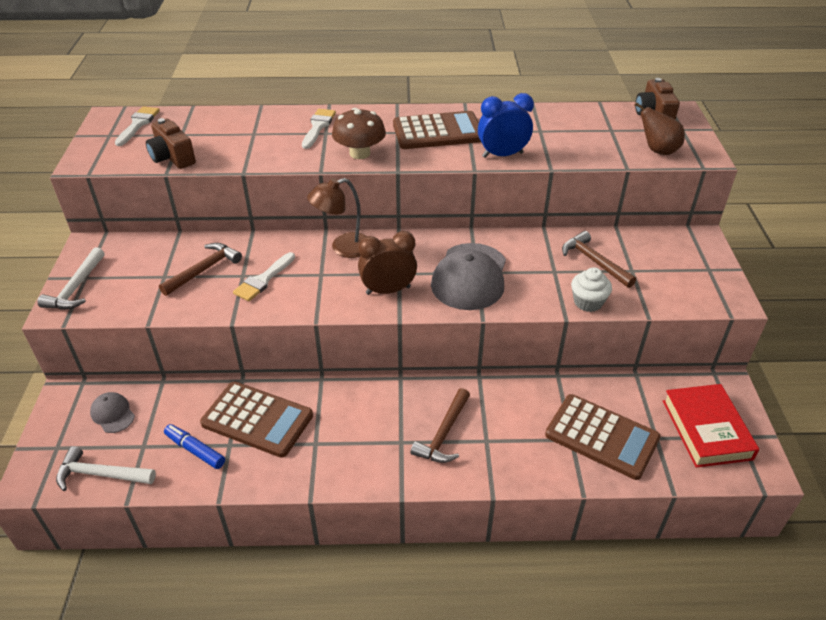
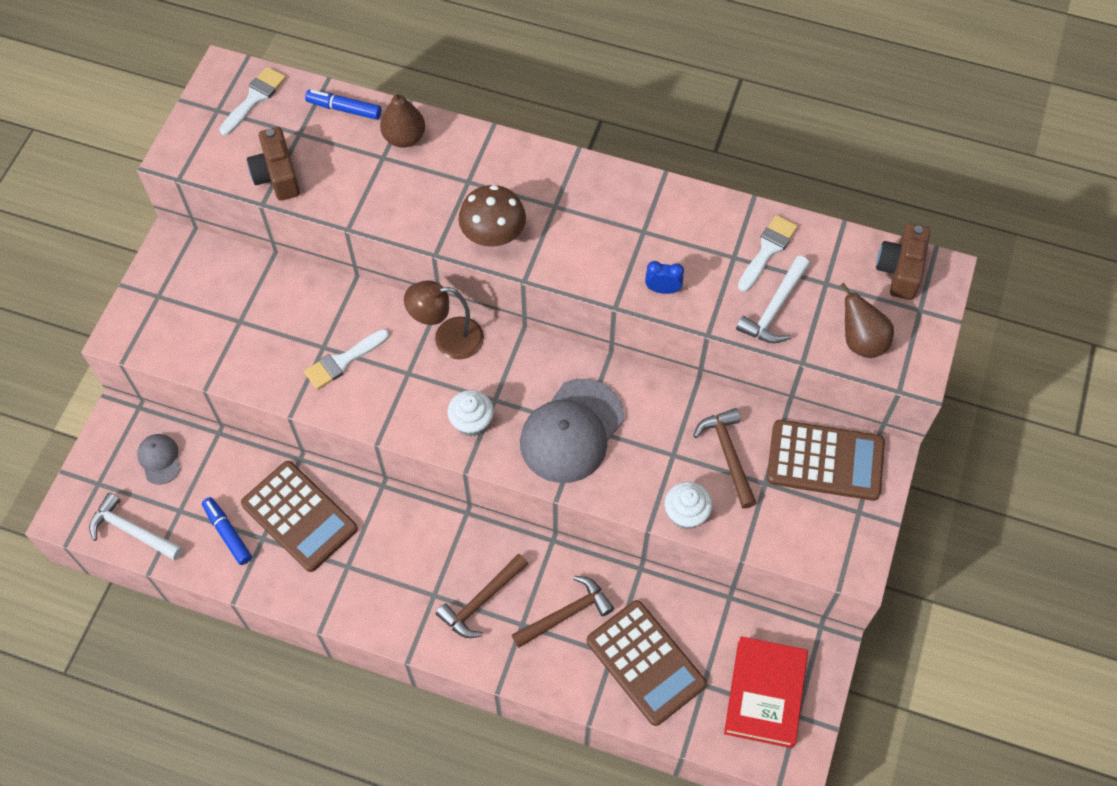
camera: 20 degrees right, 20 degrees up
(76, 287) = (146, 309): white hammer -> white hammer (775, 308)
(203, 270) = (284, 325): brown hammer -> brown hammer (565, 614)
(212, 117) = (344, 109): none -> blue marker
(265, 122) = (404, 138): none -> brown pear
(318, 127) = (463, 167): white brush -> white brush (767, 250)
(388, 290) = (472, 422): brown clock -> white cupcake
(437, 132) = (604, 221): brown calculator -> brown calculator (825, 461)
(502, 155) = (662, 289): blue clock -> blue clock, size x0.55

